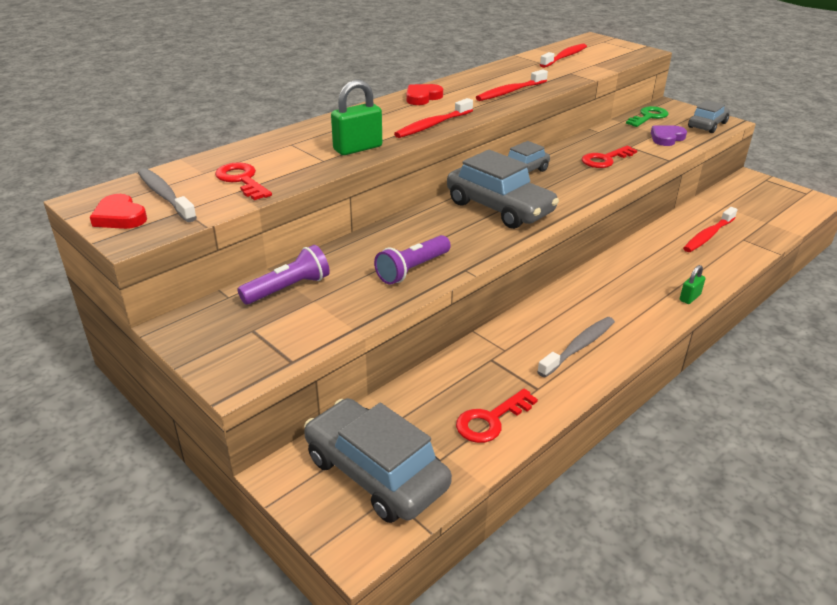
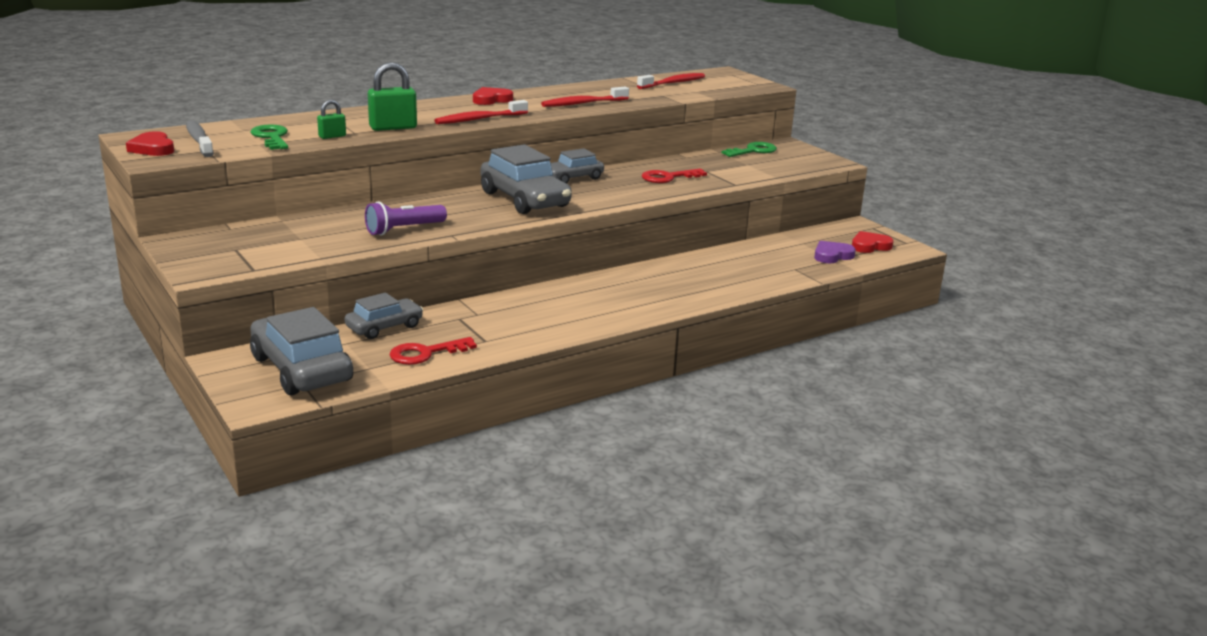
camera: 10 degrees right, 10 degrees down
(242, 180) = (271, 137): red key -> green key
(288, 288) = (284, 229): purple flashlight -> none
(579, 347) = (549, 320): grey toothbrush -> none
(666, 138) = (752, 168): purple heart -> purple heart (832, 256)
(689, 298) = (692, 302): green padlock -> green padlock (332, 136)
(707, 125) = (809, 163): grey car -> grey car (384, 327)
(708, 235) = (759, 262): red toothbrush -> none
(781, 202) = (870, 246): none -> red heart

